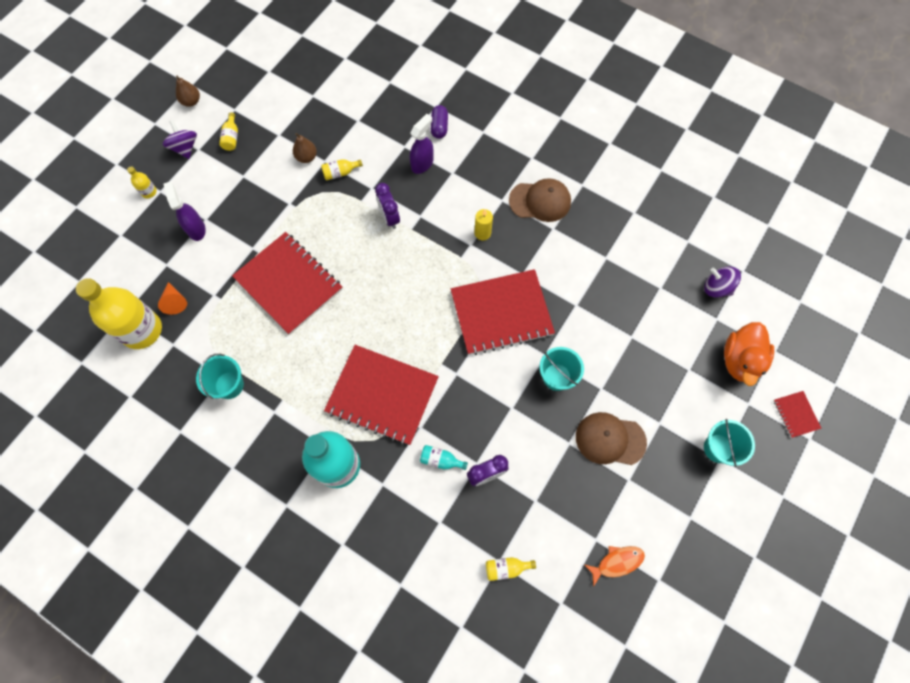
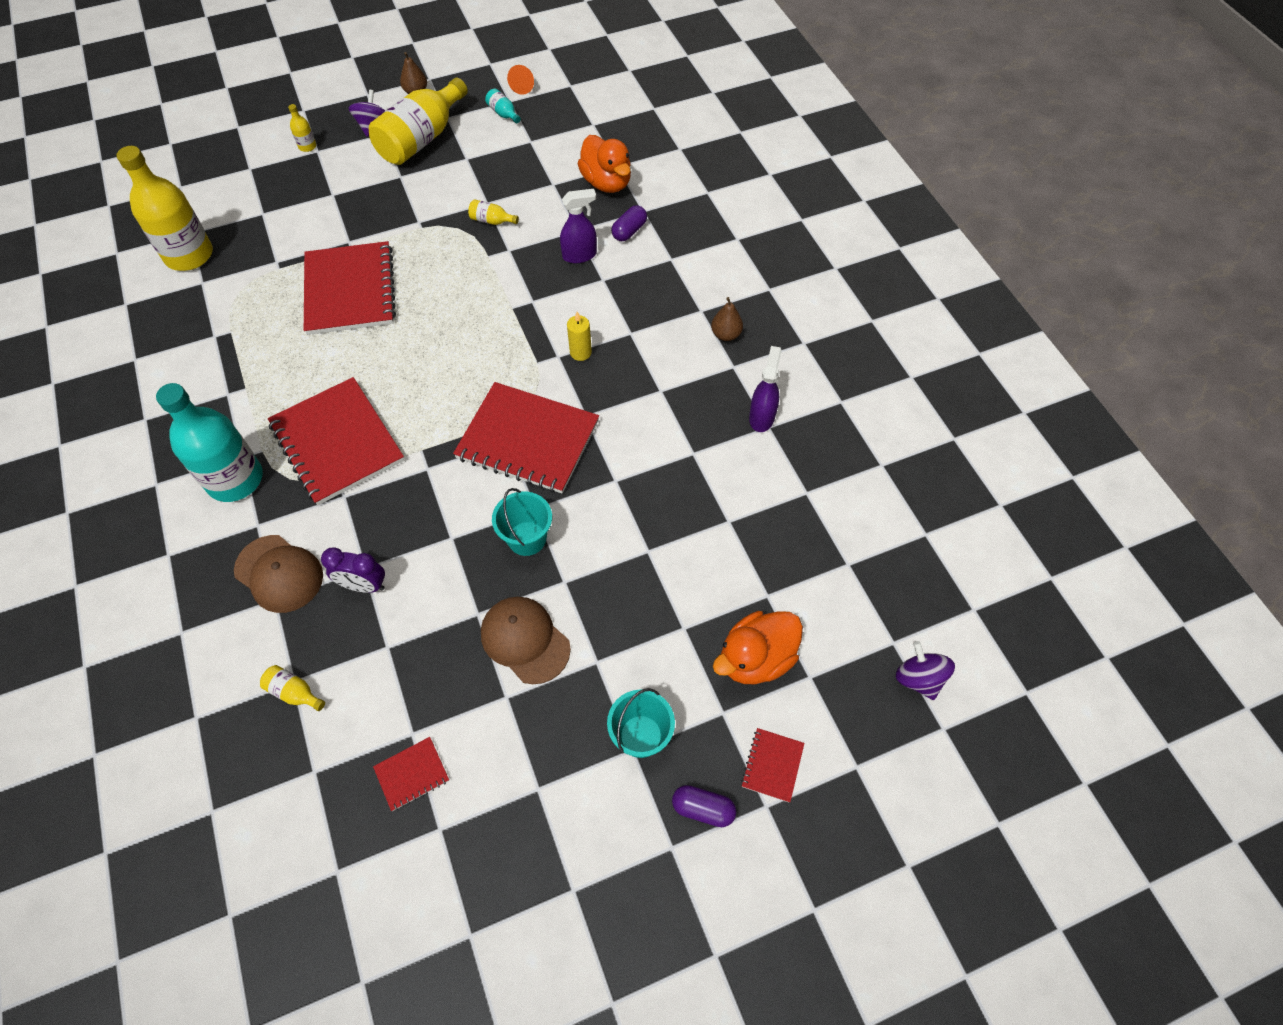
camera: 35 degrees right, 10 degrees down
(175, 301) = (239, 248): orange cone -> orange cone (524, 85)
(196, 229) = (316, 198): purple spray bottle -> purple spray bottle (761, 417)
(229, 385) = (213, 346): turquoise bucket -> none
(231, 137) = (422, 139): yellow bottle -> yellow bottle, size x2.47
(306, 157) = (473, 191): brown pear -> brown pear (726, 334)
(389, 217) = (500, 286): purple clock -> none
(393, 99) = (606, 183): none -> orange duck
(440, 460) = (333, 540): turquoise bottle -> turquoise bottle (503, 114)
(540, 201) = (671, 356): brown cap -> brown cap (279, 573)
(617, 562) = (412, 774): orange fish -> red notebook
(716, 288) = (797, 562): purple spinning top -> purple spinning top (918, 678)
(781, 464) = (703, 809): none -> purple capsule

